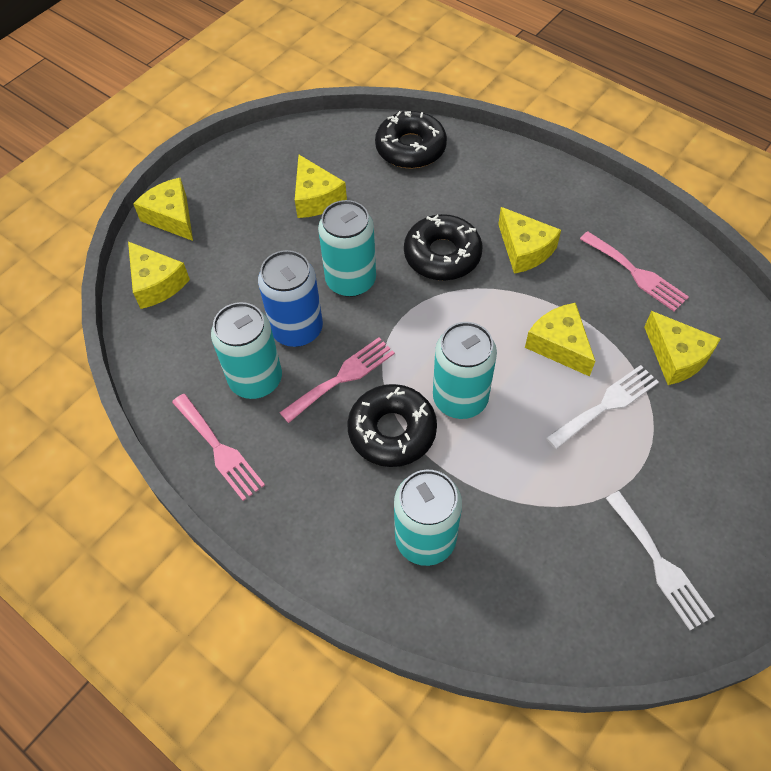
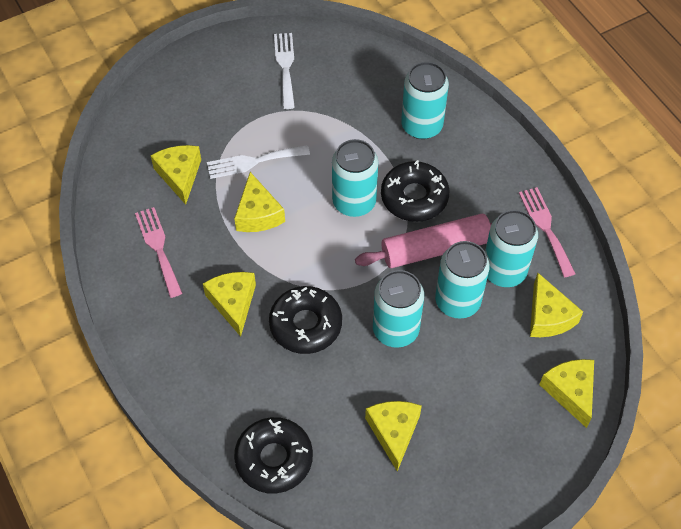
camera: 160 degrees left, 0 degrees up
(171, 217) = (543, 464): yellow cheese -> yellow cheese (548, 316)
(297, 329) = (457, 301): blue can -> turquoise can
(342, 377) = (435, 248): pink fork -> pink rolling pin

